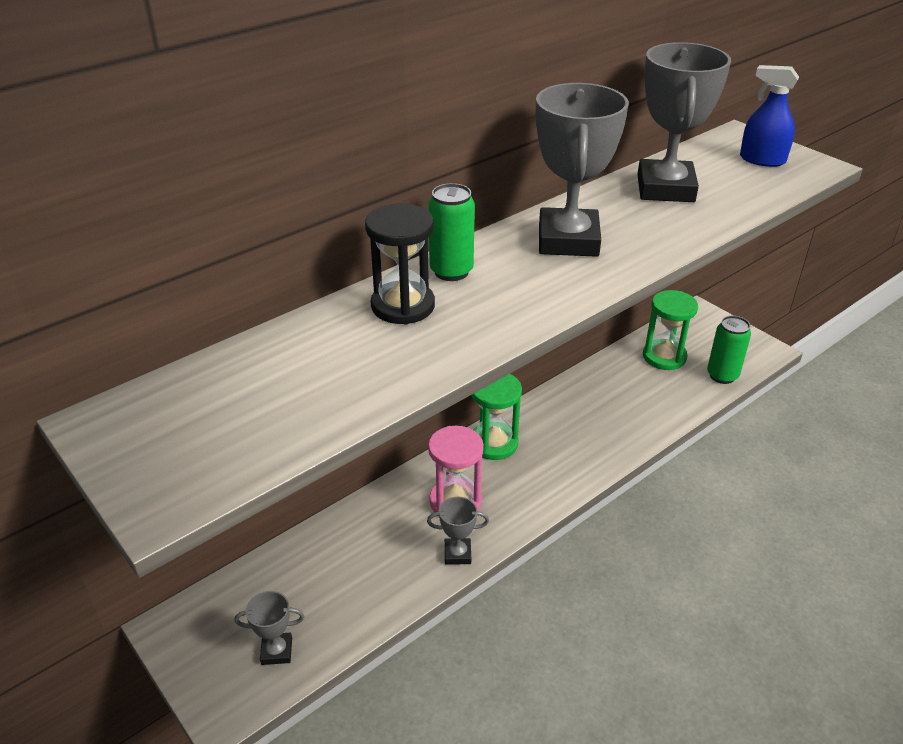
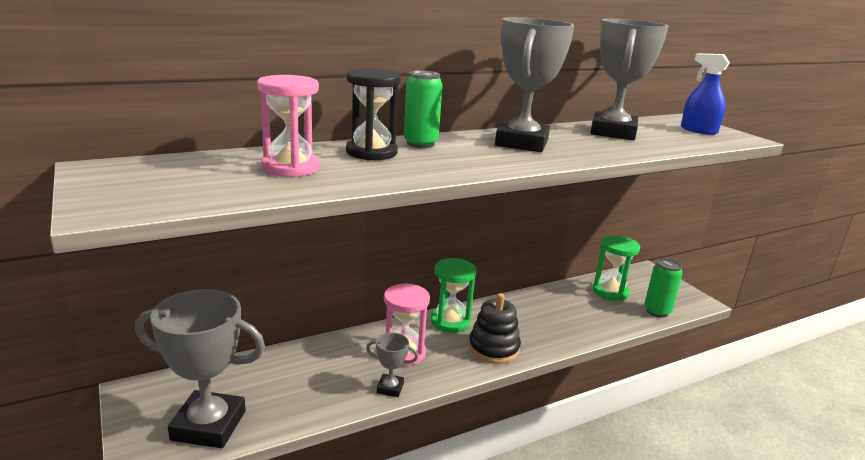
camera: 10 degrees right, 15 degrees down
(276, 651) = (209, 425): grey trophy -> grey trophy, size x2.16
(325, 363) = (290, 167): none -> pink hourglass
(554, 472) = (493, 348): none -> black stacking toy

